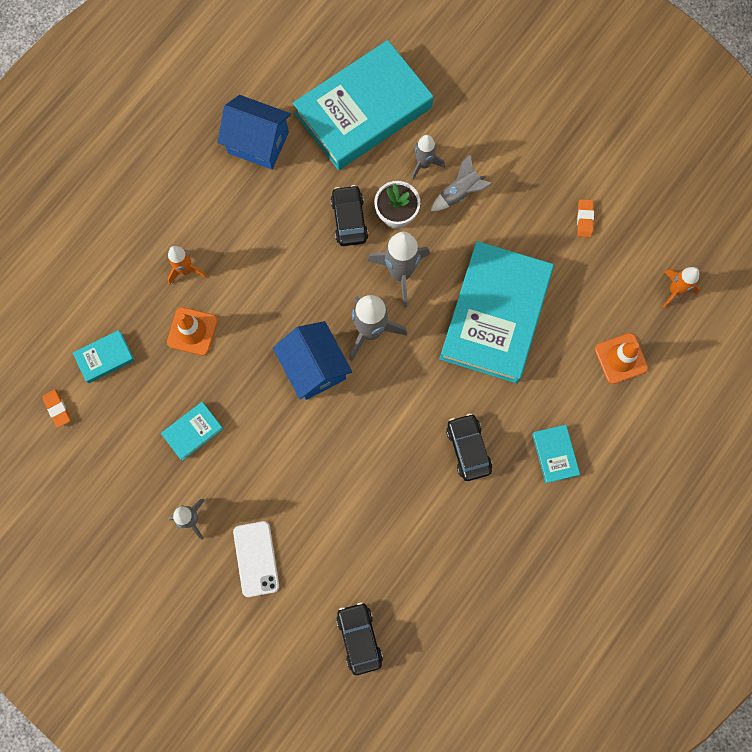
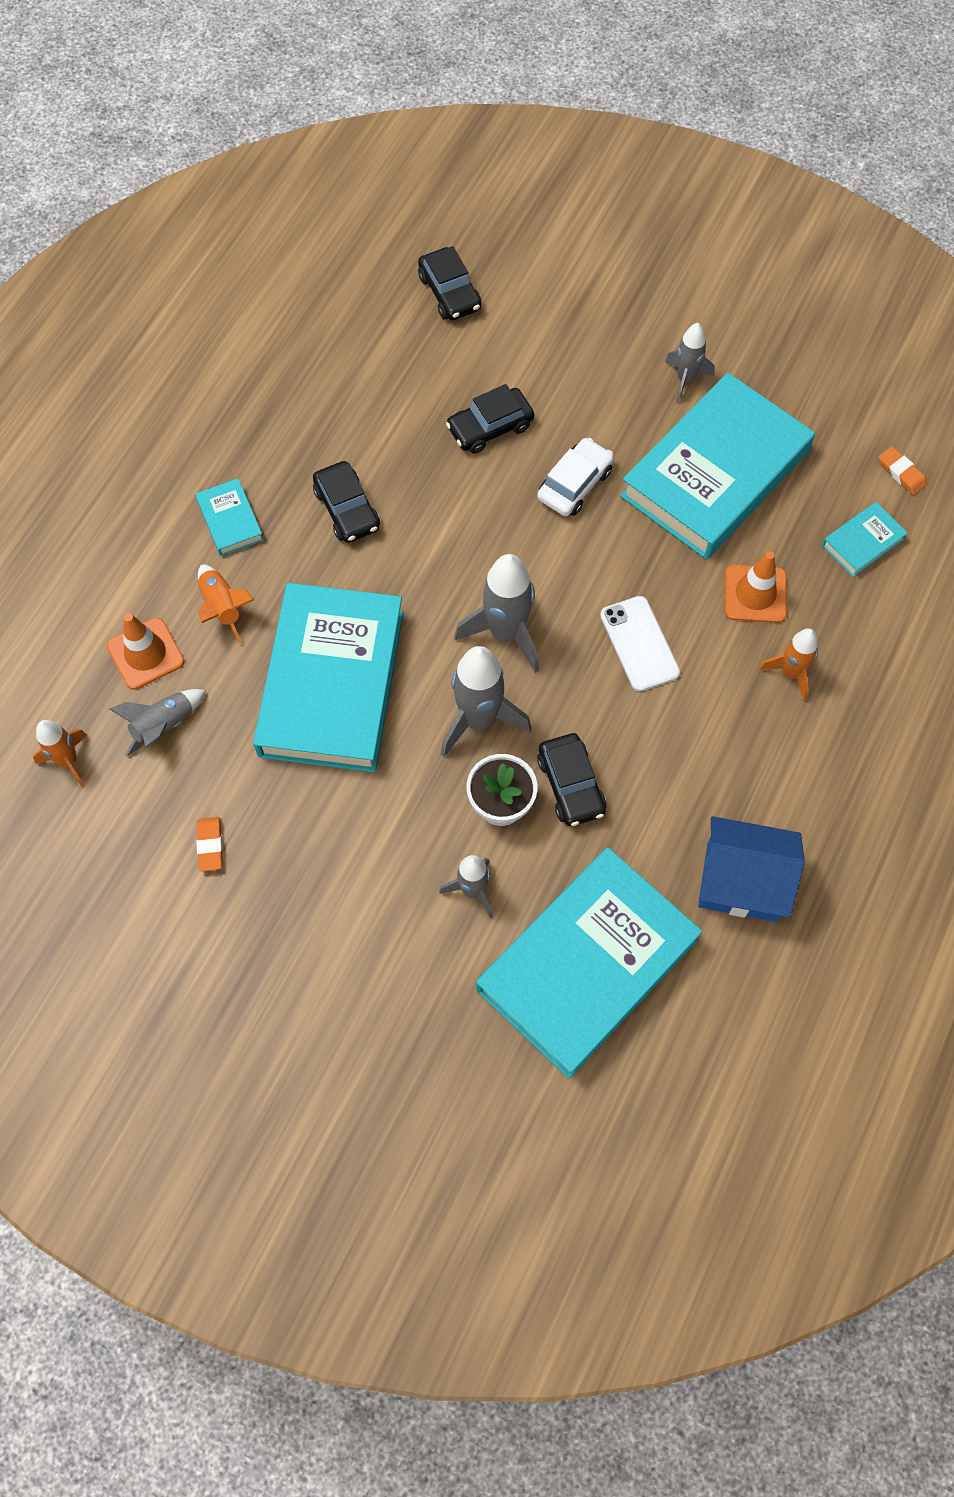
camera: 170 degrees right, 10 degrees down
(193, 431) = (715, 474): turquoise book -> turquoise book, size x2.44
(256, 558) = (593, 351): white phone -> white phone (639, 644)
(298, 440) = (574, 484): none -> white car
(314, 367) = (574, 575): blue house -> none
(350, 501) = (490, 427): none -> black car
(460, 193) = (409, 854): grey rocket -> grey rocket (164, 726)
(565, 384) = (222, 607): none -> orange rocket

